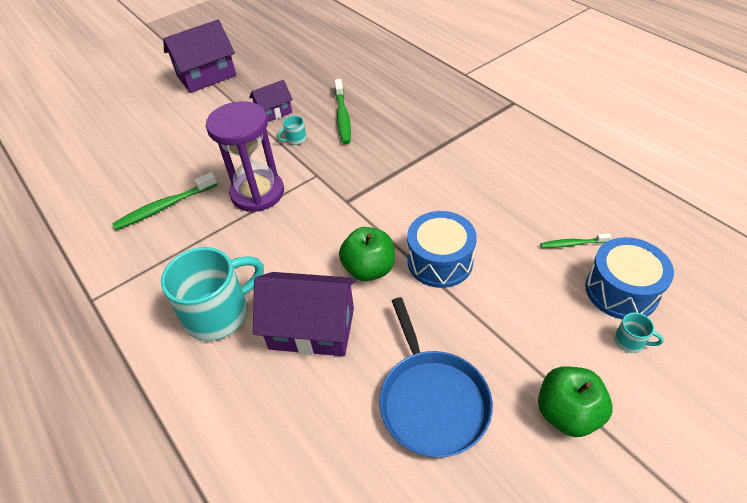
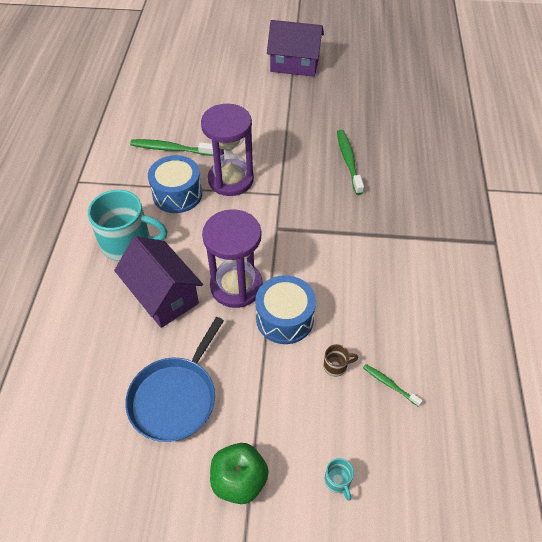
camera: 40 degrees right, 5 degrees up
(274, 112) = (306, 124): purple house -> none
(295, 139) = (297, 156): turquoise mug -> none
(342, 117) = (348, 161): green toothbrush -> green toothbrush turned 135 degrees clockwise
(369, 269) = (236, 286): green apple -> purple hourglass
(521, 263) = (336, 366): none -> brown mug
(621, 290) = (379, 445): blue drum -> blue drum (177, 194)

